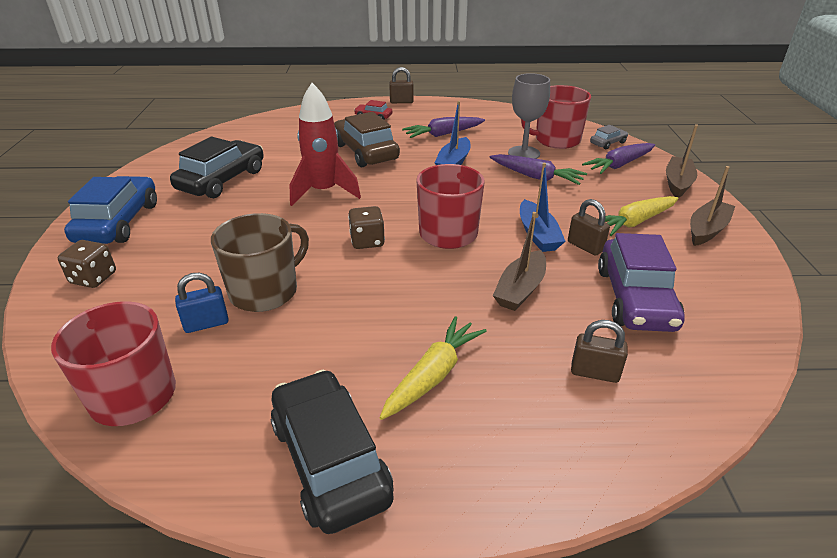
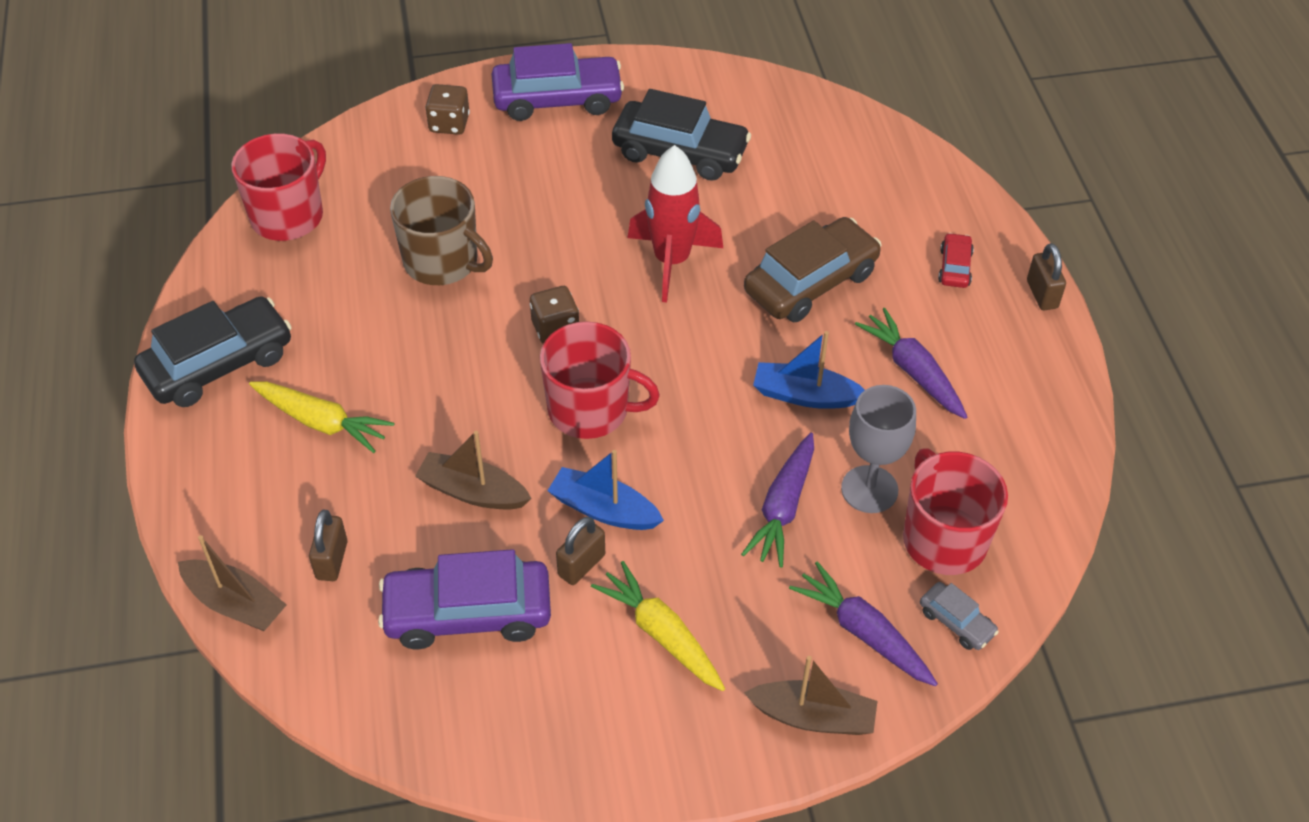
camera: 80 degrees right, 15 degrees up
(118, 222) = (557, 99): blue car -> purple car
(206, 324) = (385, 232): blue padlock -> none
(538, 234) = (604, 510): blue boat -> blue boat turned 45 degrees clockwise
(707, 230) = (657, 732): brown boat -> brown boat (235, 603)

